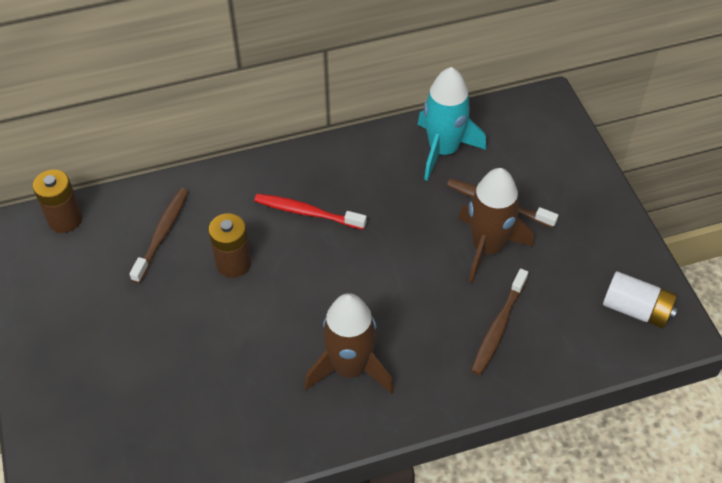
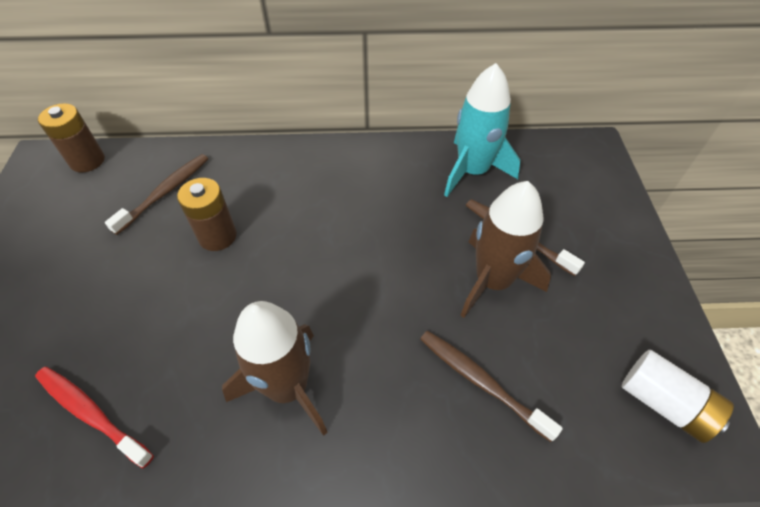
camera: 15 degrees right, 0 degrees up
(307, 212) = (313, 202): red toothbrush -> red toothbrush (91, 413)
(498, 327) = (481, 381): brown toothbrush -> brown toothbrush turned 90 degrees clockwise

